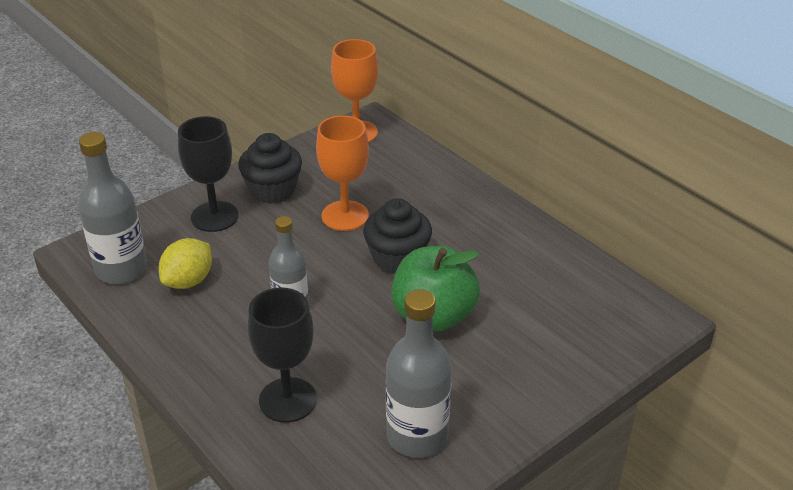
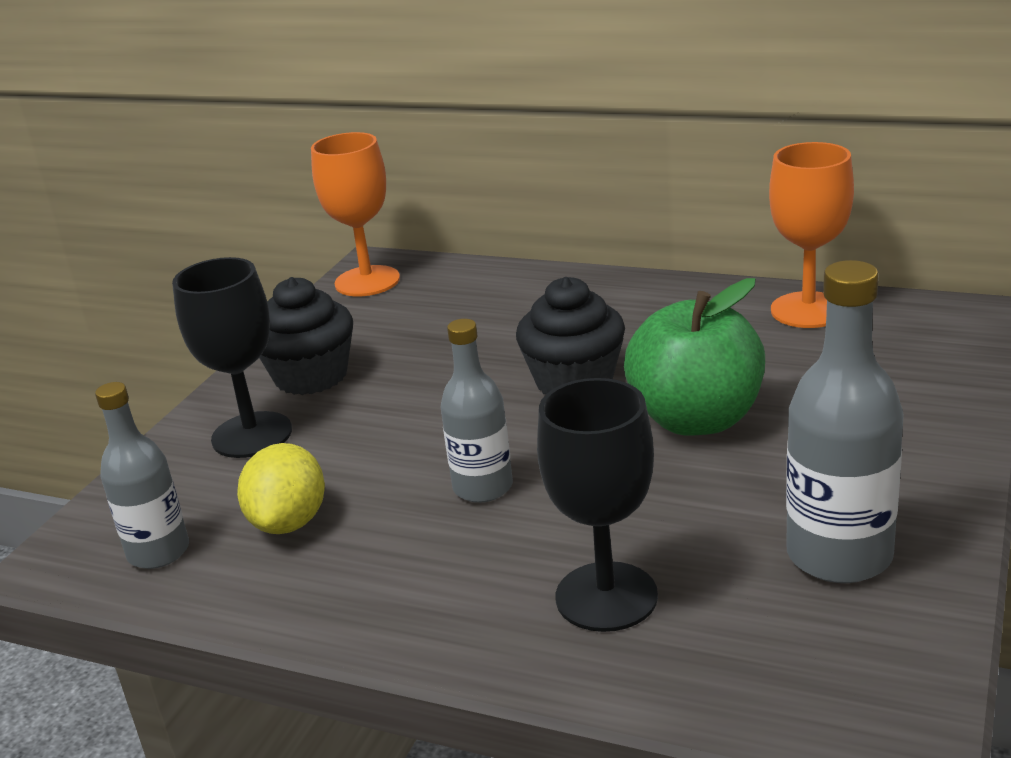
camera: 25 degrees left, 10 degrees down
(121, 269) = (158, 552): grey bottle -> grey bottle, size x0.66
(345, 216) = (449, 365): orange goblet -> orange goblet (808, 310)

